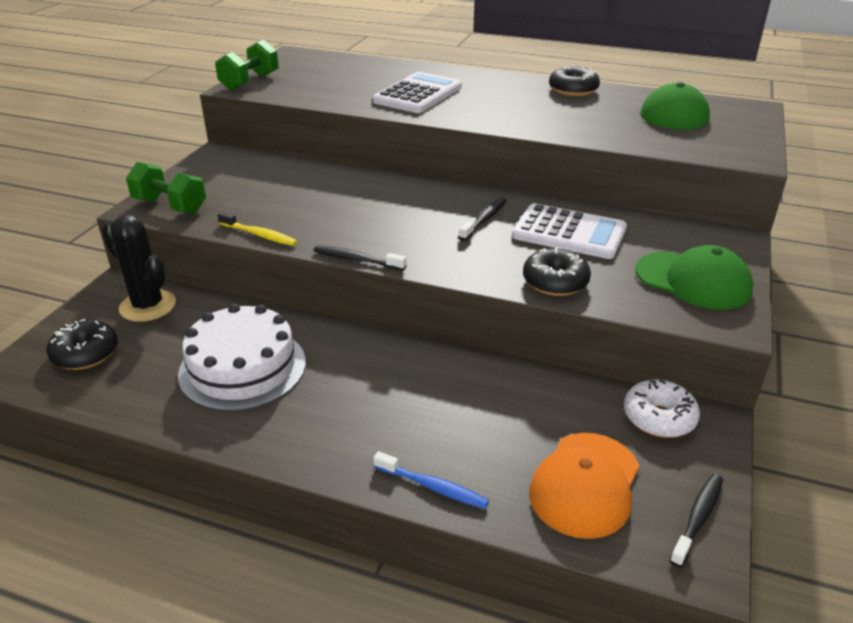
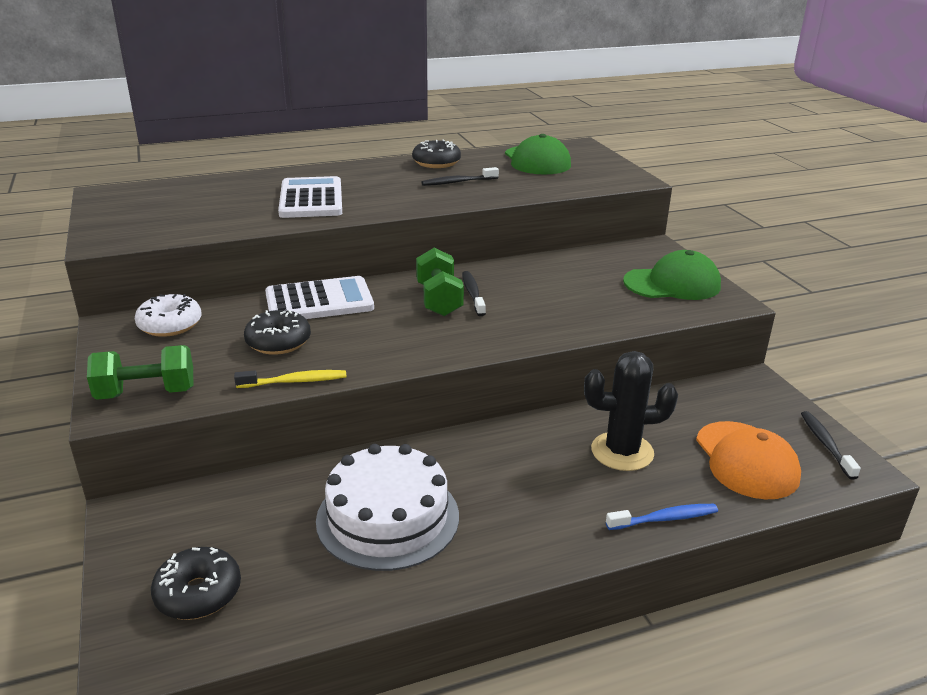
camera: 40 degrees left, 5 degrees down
(148, 306) = (199, 514): black cactus -> black cactus (622, 452)
(250, 82) = (107, 232): green dumbbell -> green dumbbell (439, 300)
(356, 260) = (421, 365): black toothbrush -> black toothbrush (458, 182)
(555, 282) = (593, 320): black donut -> black donut (278, 342)
(569, 233) = (548, 281): white calculator -> white calculator (319, 301)
(659, 418) = (726, 394): white donut -> white donut (170, 325)

